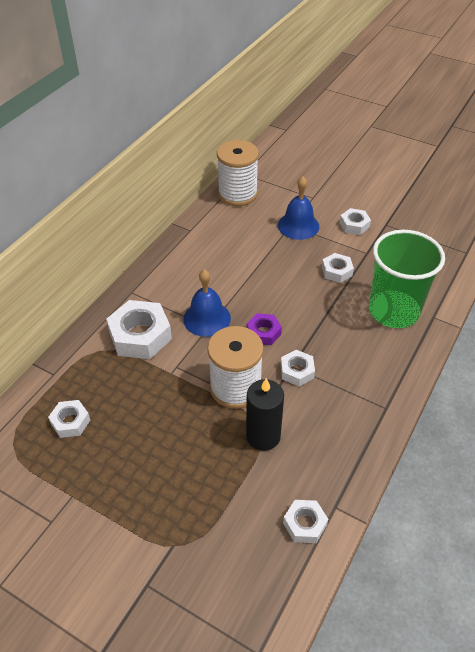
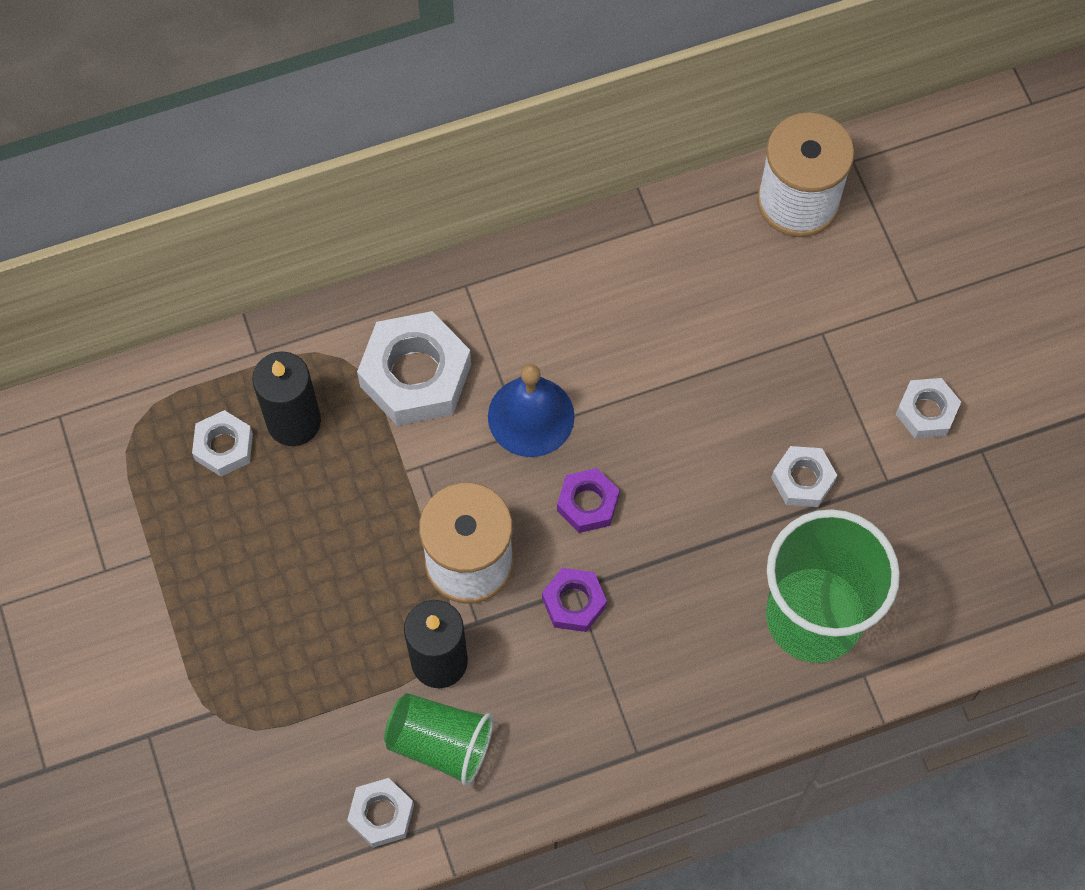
camera: 40 degrees right, 20 degrees up
(98, 389) = (294, 422): none -> black candle
(297, 371) = (574, 603): white nut -> purple nut
(298, 225) = (833, 344): blue bell -> none
(299, 470) = (440, 743): none -> green cup

